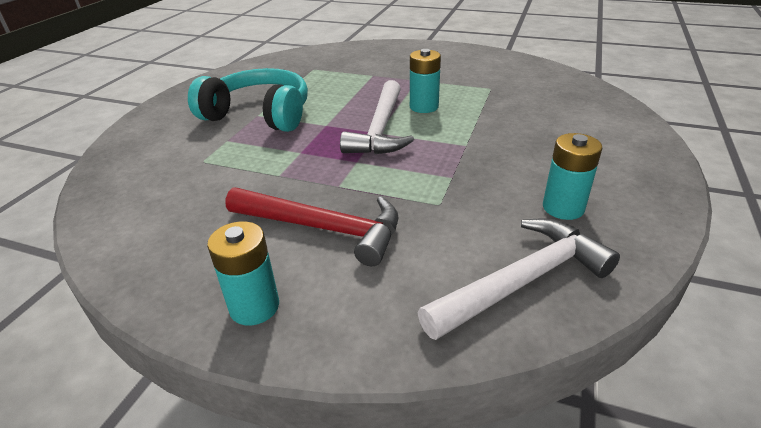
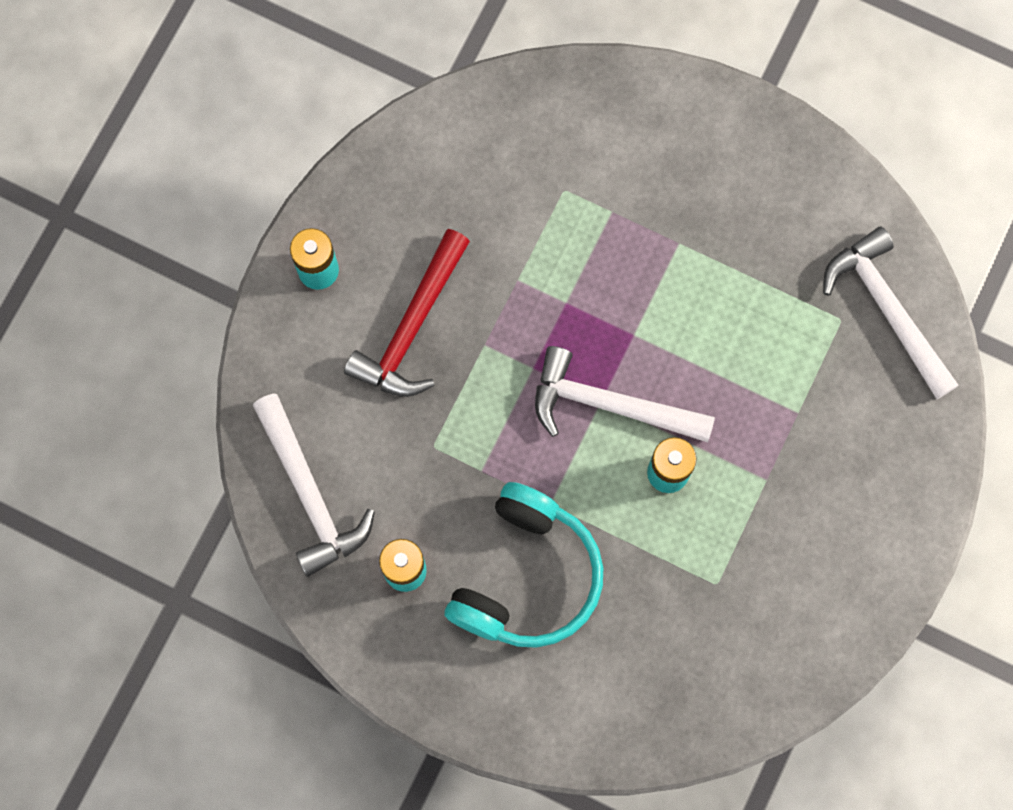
camera: 95 degrees right, 40 degrees up
(259, 114) = (680, 246): turquoise headphones -> turquoise headphones (527, 576)
(307, 59) = (887, 310): none -> white hammer

